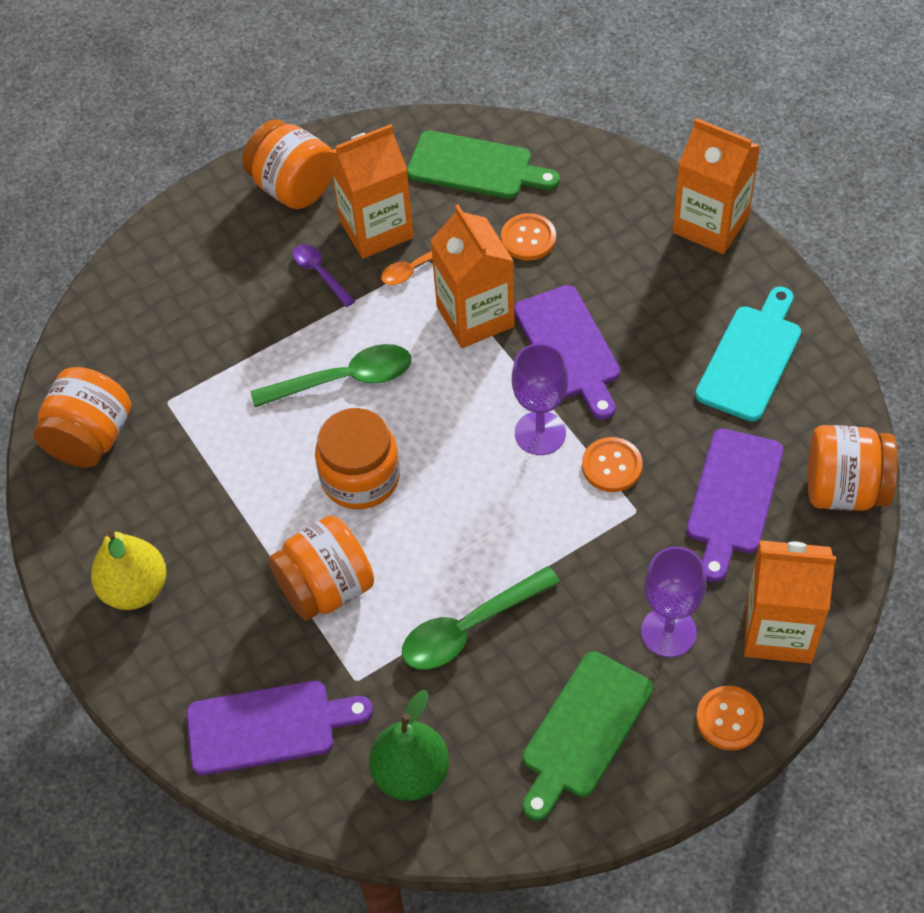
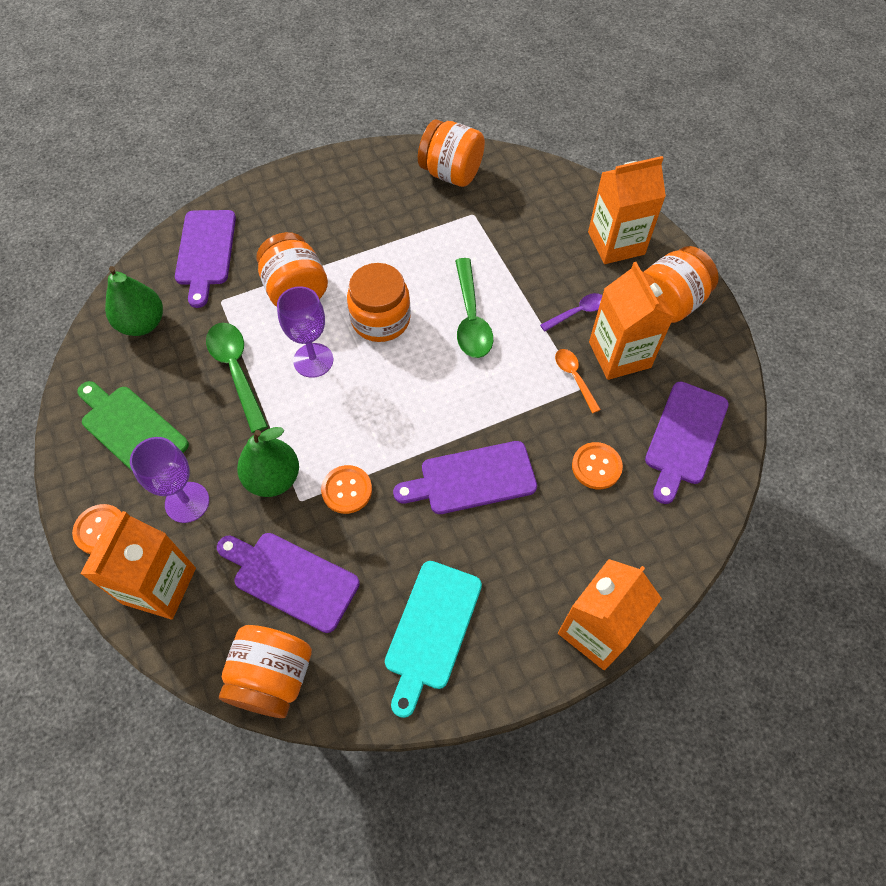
camera: 95 degrees right, 5 degrees up
(135, 589) = (328, 191): yellow pear -> none
(475, 167) = (684, 437): green cutting board -> purple cutting board
(475, 316) = (516, 413): orange carton -> orange carton (616, 243)
(540, 433) = (391, 443): purple goblet -> purple goblet (313, 360)
(614, 546) = (273, 478): none -> green pear
(751, 358) = (431, 630): turquoise cutting board -> turquoise cutting board turned 75 degrees clockwise

